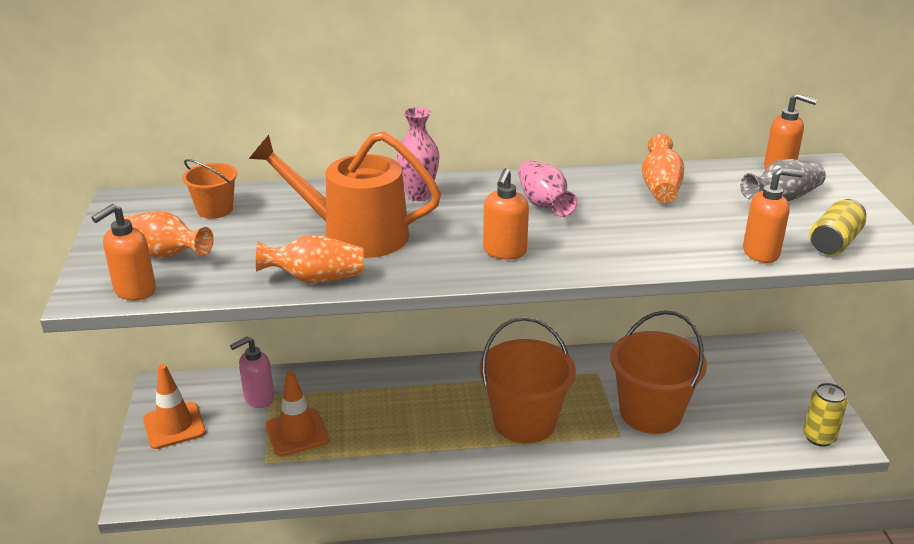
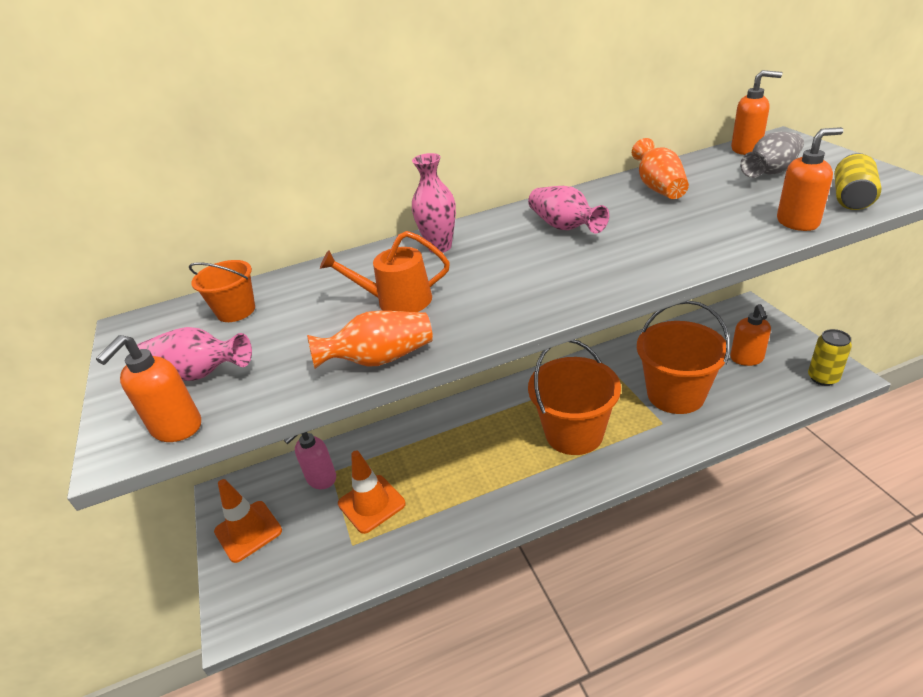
camera: 10 degrees left, 5 degrees up
(164, 254) = (197, 374): orange vase -> pink vase
(355, 234) = (397, 301): orange watering can -> orange watering can, size x0.61
(504, 251) = (559, 281): orange soap dispenser -> orange soap dispenser (746, 359)

